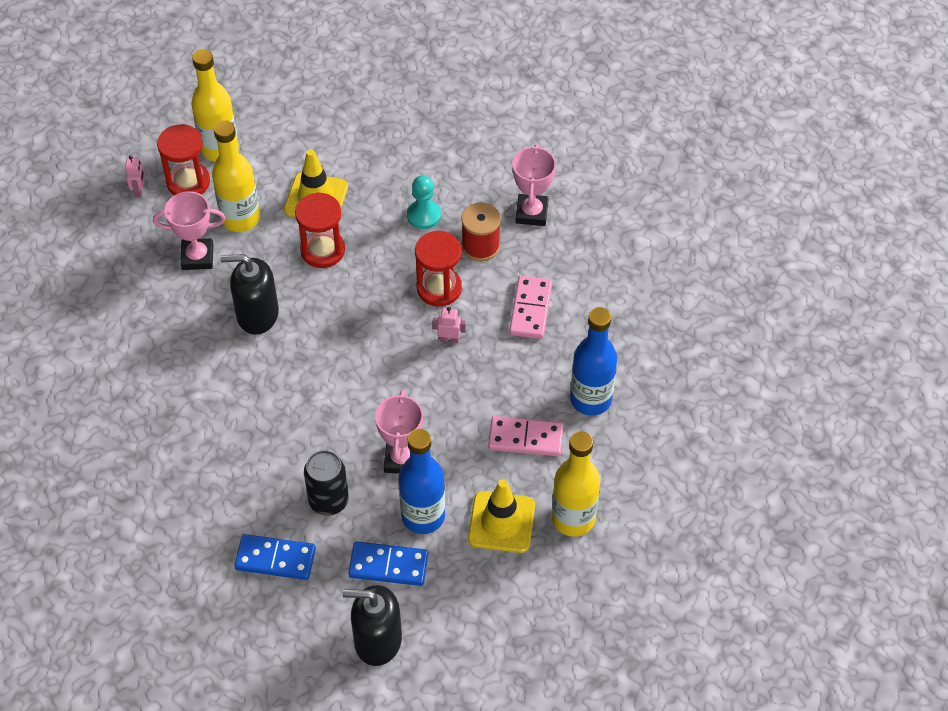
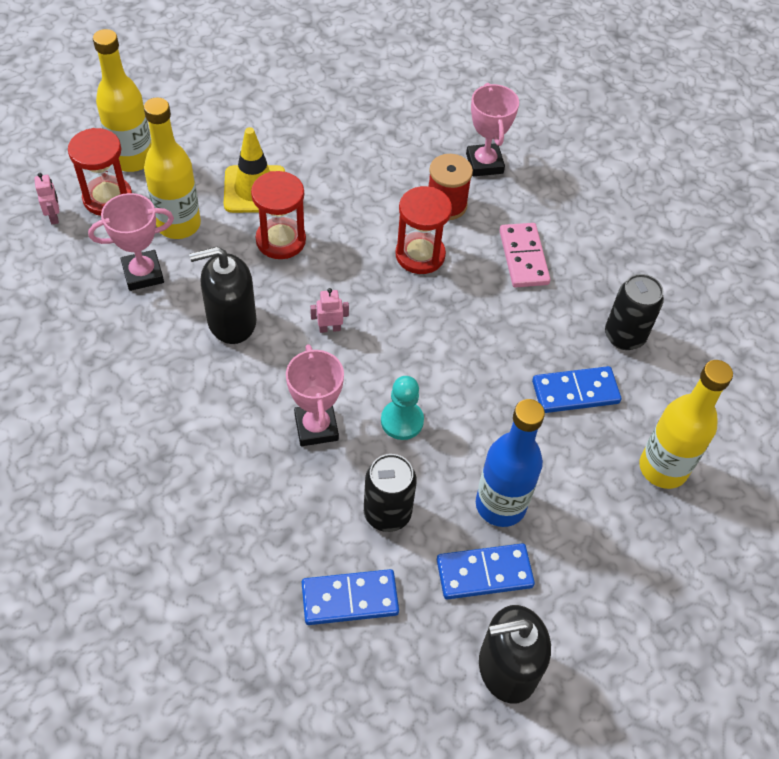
camera: 20 degrees left, 0 degrees up
(402, 459) = (451, 446): pink trophy -> pink trophy (316, 427)
(423, 215) = (375, 186): turquoise pawn -> turquoise pawn (402, 421)
(449, 339) = (452, 305): pink robot -> pink robot (329, 328)
(501, 522) = (589, 491): yellow traffic cone -> none
(525, 438) = (575, 392): pink domino -> blue domino
(590, 399) = (624, 336): blue bottle -> black can

